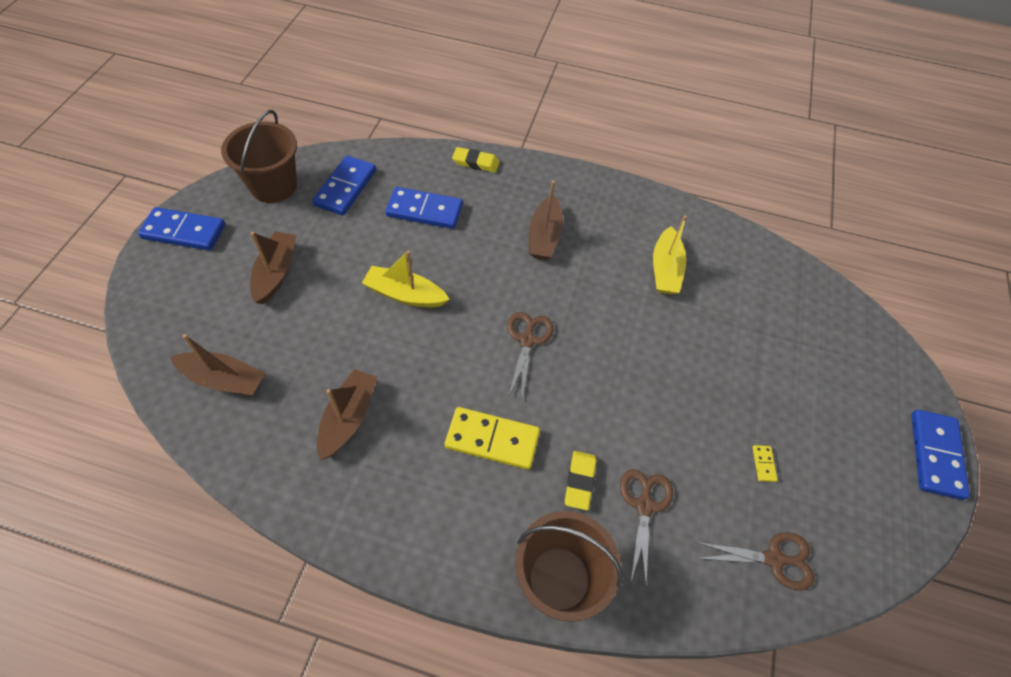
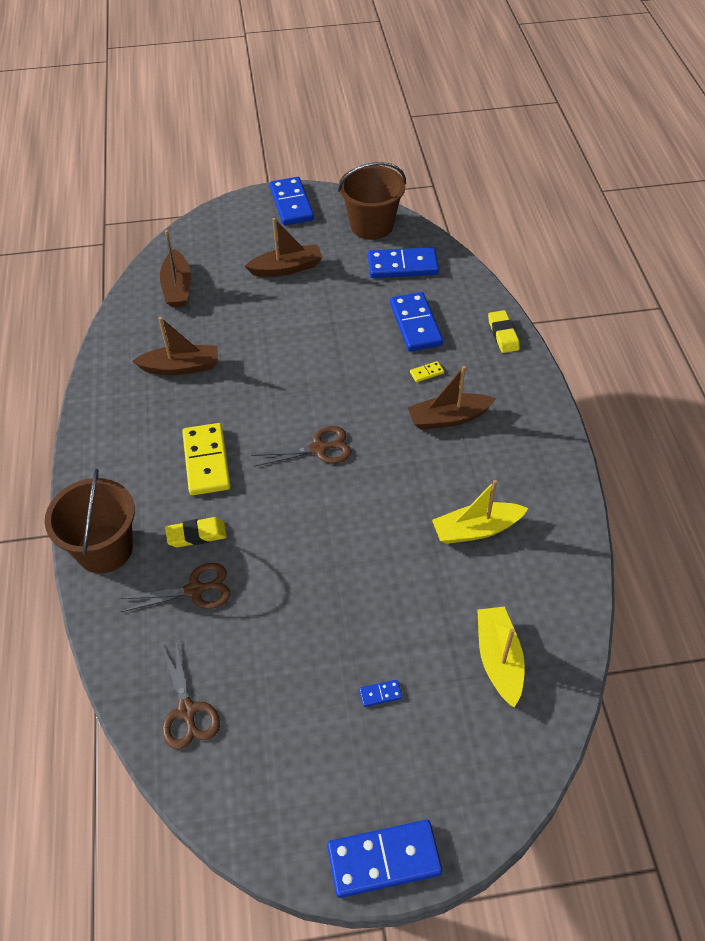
camera: 70 degrees right, 5 degrees down
(405, 294) = (315, 350): yellow boat -> yellow boat (498, 659)
(763, 464) = (285, 679): yellow domino -> yellow domino (426, 373)
(796, 398) = (380, 694): none -> blue domino

